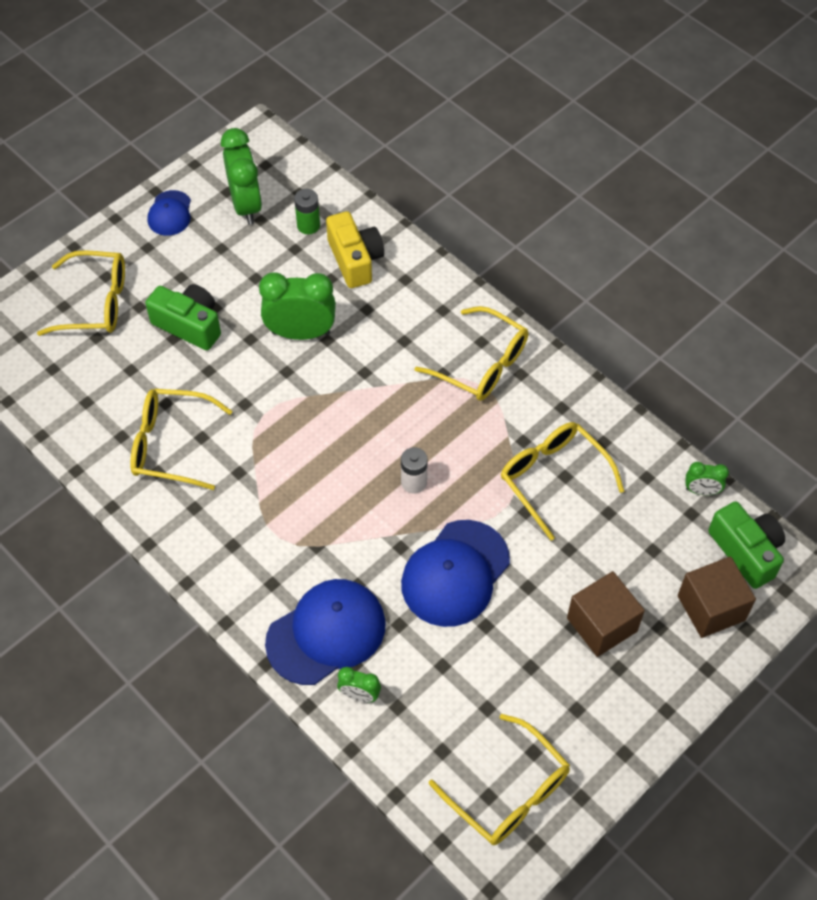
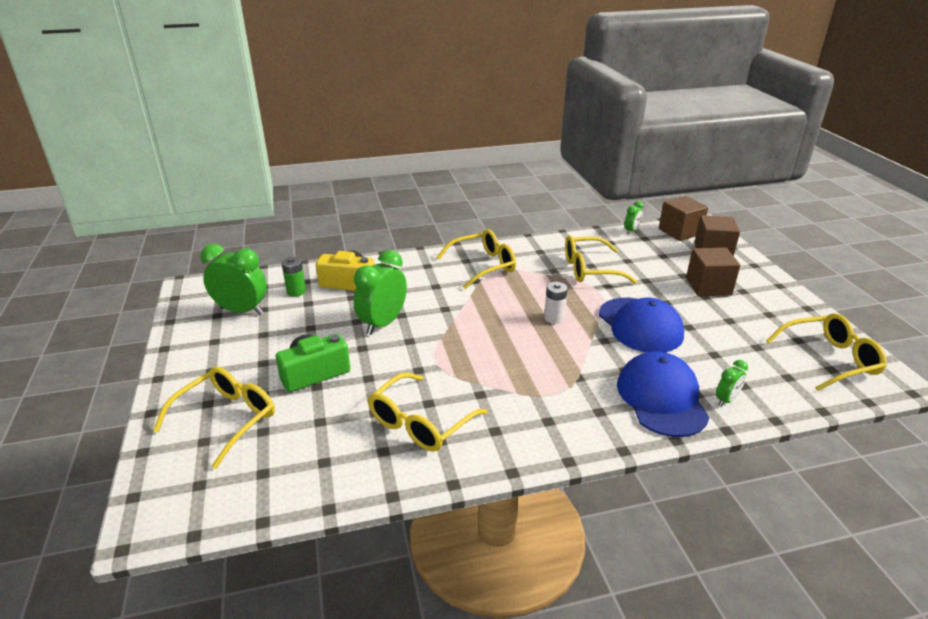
camera: 60 degrees left, 25 degrees down
(170, 213) = (196, 348): blue cap -> none
(746, 551) = (680, 232): green camera -> brown cube

